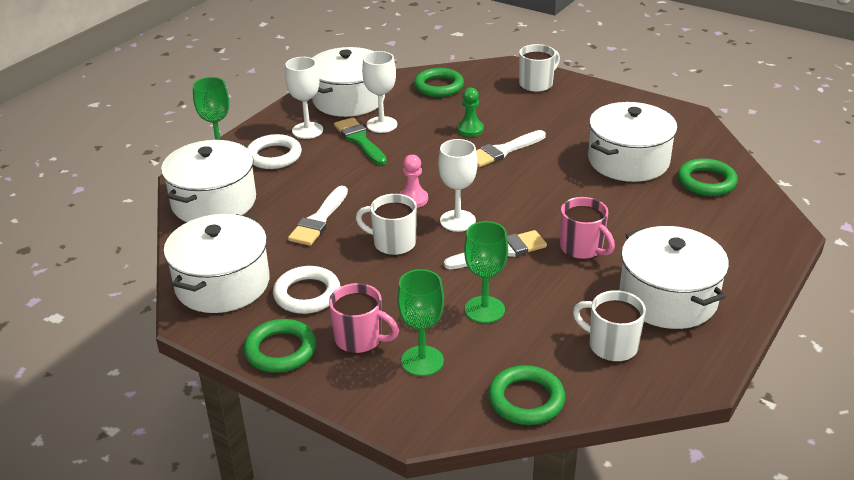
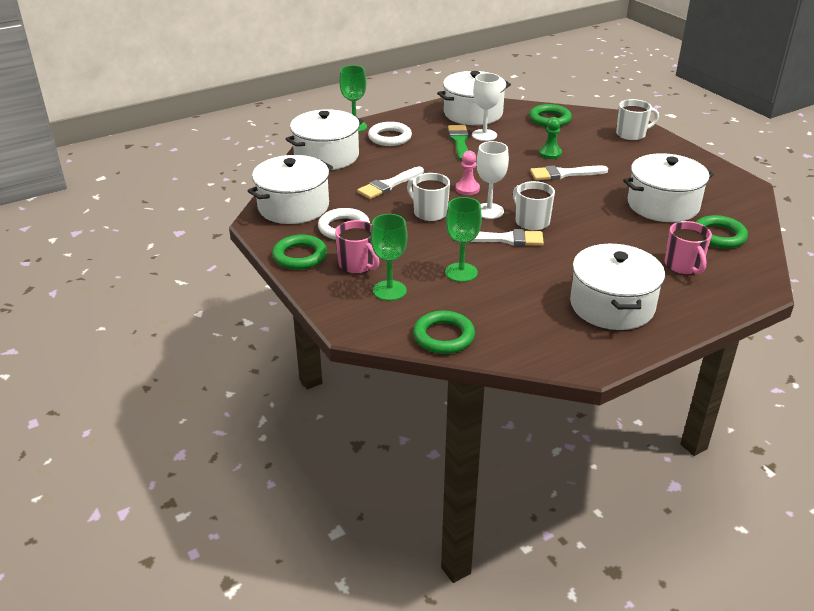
camera: 25 degrees right, 0 degrees up
(307, 130) = (426, 127): white goblet -> none
(582, 248) = (571, 254): pink mug -> pink mug (683, 266)
(611, 346) = (538, 323): white mug -> white mug (531, 222)

